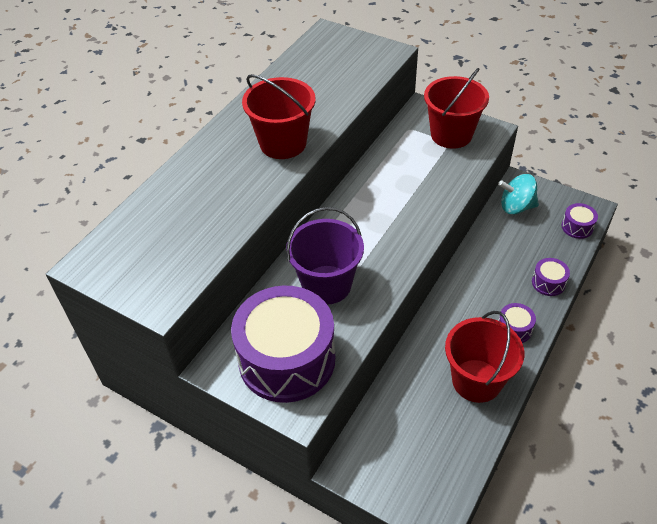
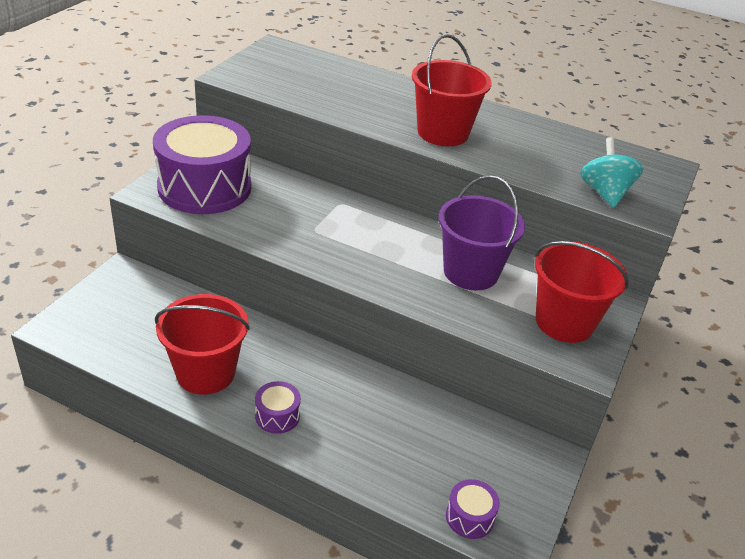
camera: 80 degrees right, 10 degrees down
(326, 285) = (294, 211): purple bucket -> purple bucket (470, 272)
(516, 207) = (499, 446): turquoise spinning top -> turquoise spinning top (605, 193)
(548, 283) = (355, 463): purple drum -> none

